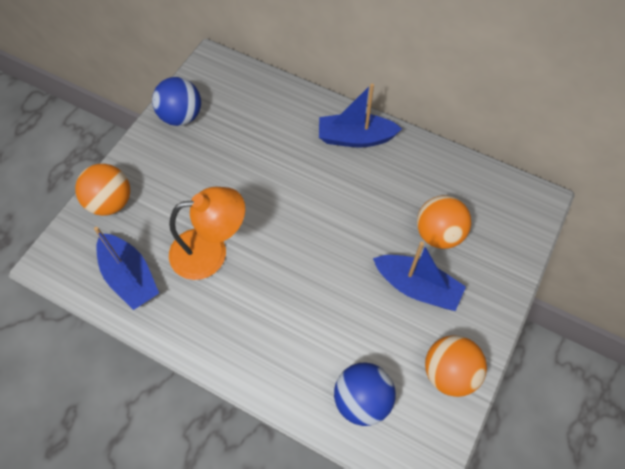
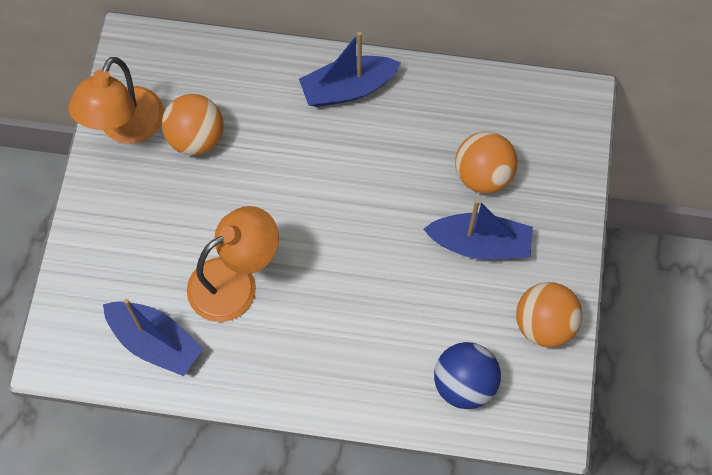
camera: 20 degrees left, 5 degrees up
(111, 202) = (90, 263): orange ball -> orange ball (196, 138)
(181, 116) = (125, 128): blue ball -> orange lamp

